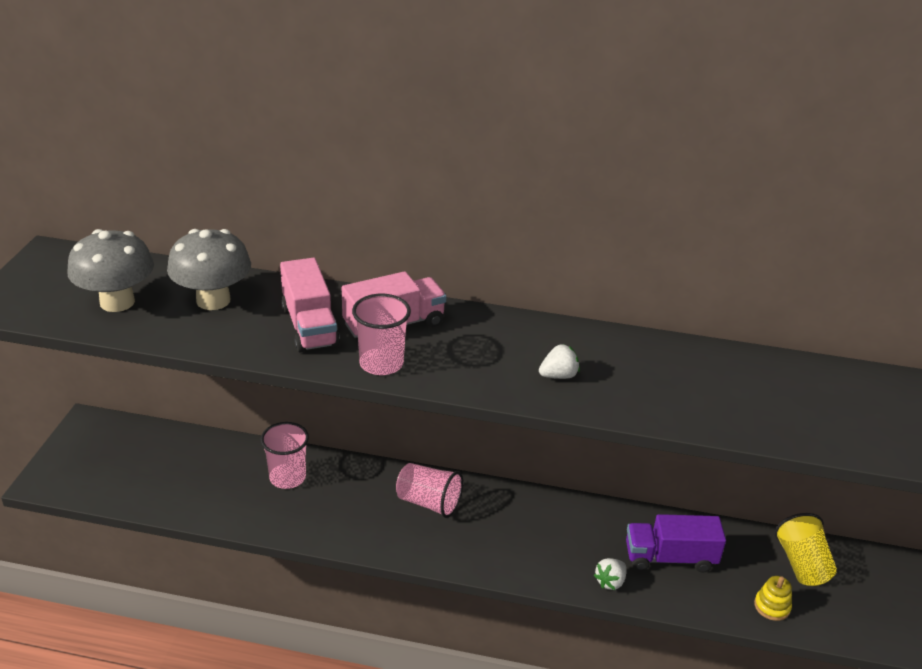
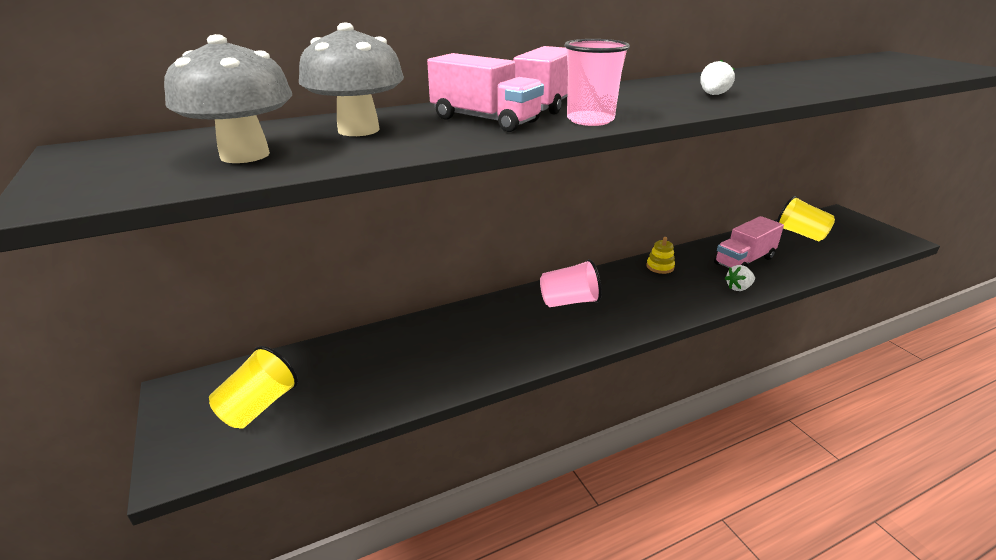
camera: 35 degrees left, 5 degrees down
(120, 464) = (258, 406): none -> yellow cup
(287, 477) = (441, 337): pink cup -> none
(610, 582) = (738, 288): white strawberry -> white strawberry turned 60 degrees clockwise
(670, 558) = (744, 261): purple truck -> pink truck
(772, 606) = (823, 258): yellow stacking toy -> yellow stacking toy (660, 267)

